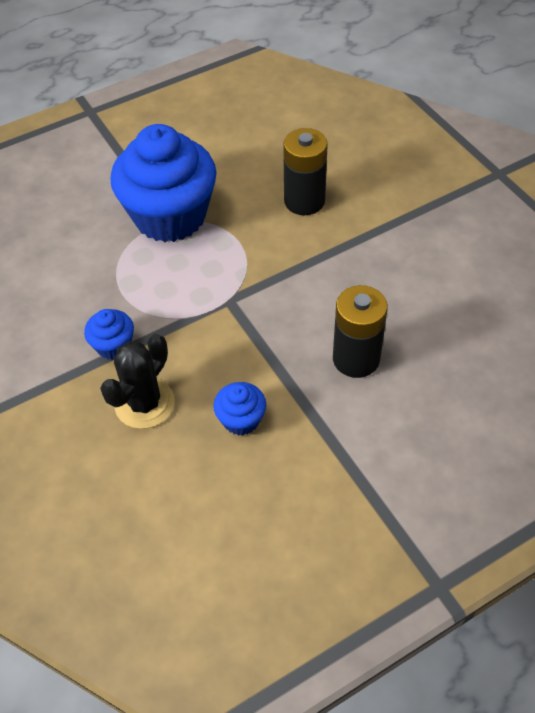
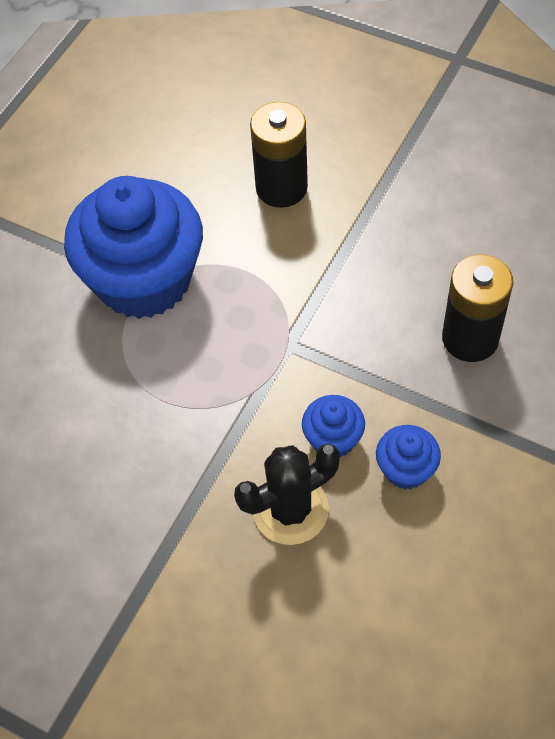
camera: 30 degrees left, 5 degrees up
(113, 345) = (203, 465): blue cupcake -> blue cupcake (333, 439)
(144, 403) = (290, 510): black cactus -> black cactus turned 60 degrees clockwise

